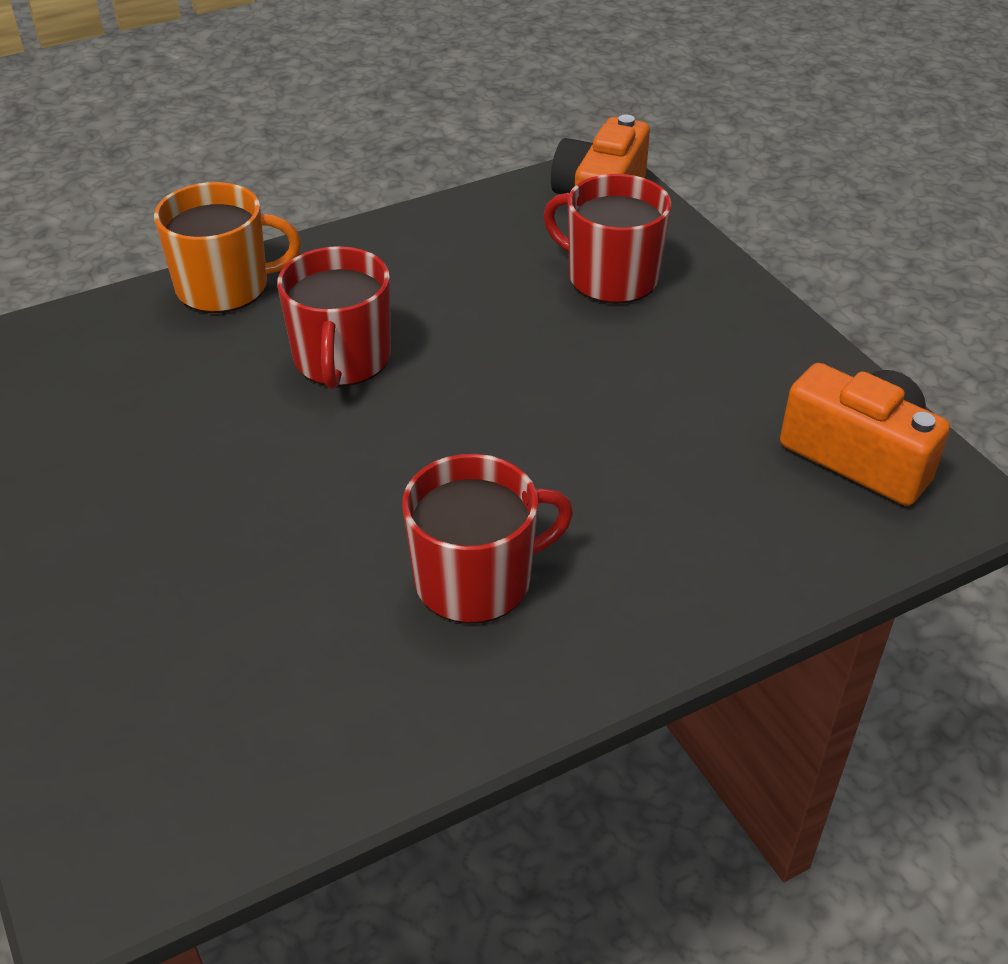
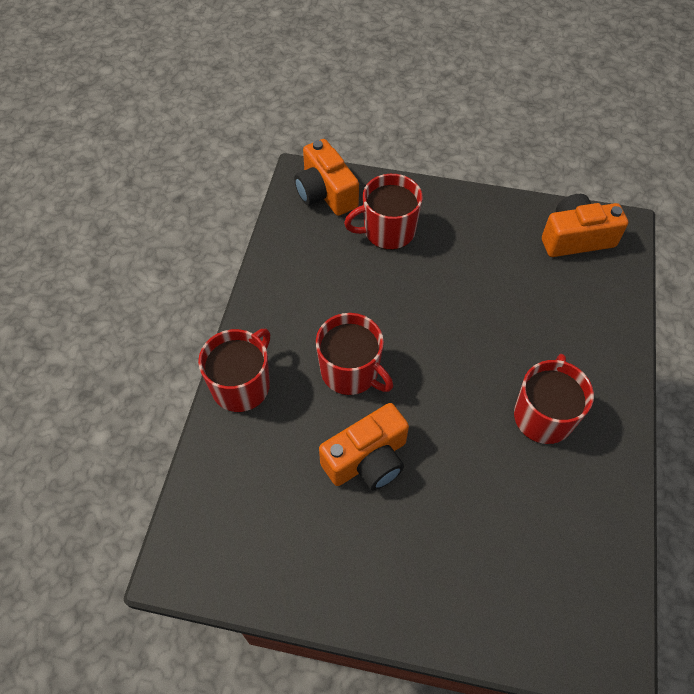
camera: 50 degrees left, 15 degrees up
(219, 441) = (367, 459): none -> orange camera
(225, 287) = (242, 385): orange mug -> red mug

